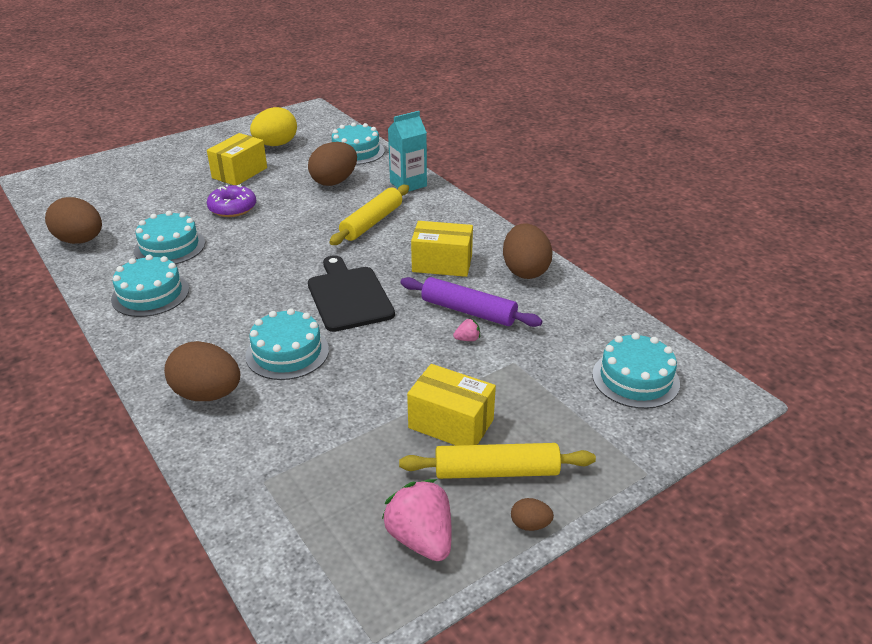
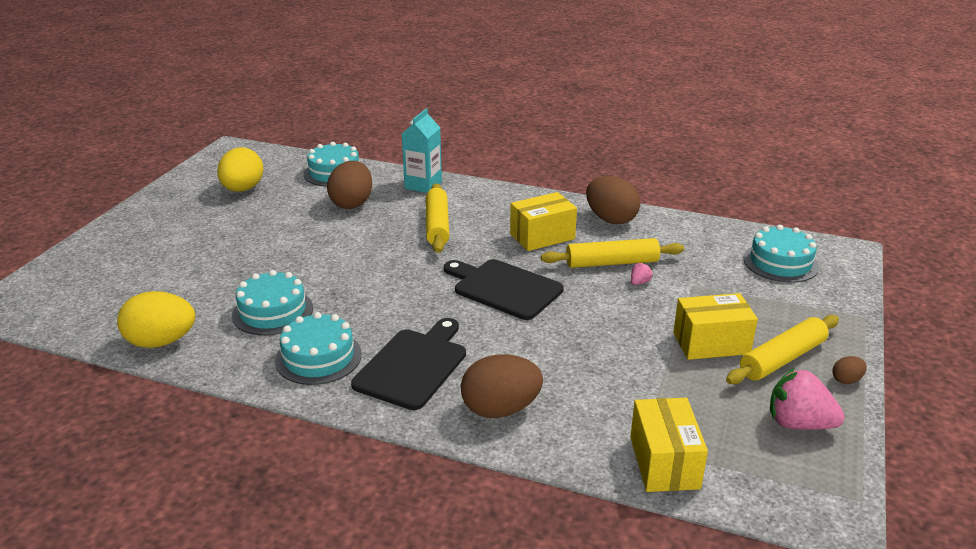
camera: 35 degrees left, 5 degrees down
(80, 241) = (161, 342): brown egg -> yellow egg
(199, 330) = (413, 366): none -> black cutting board
(232, 208) = (285, 257): purple donut -> none
(239, 173) = (243, 225): yellow box -> yellow box (664, 462)
(287, 352) = (518, 349): turquoise cake -> none
(468, 311) = (611, 263): purple rolling pin -> yellow rolling pin

